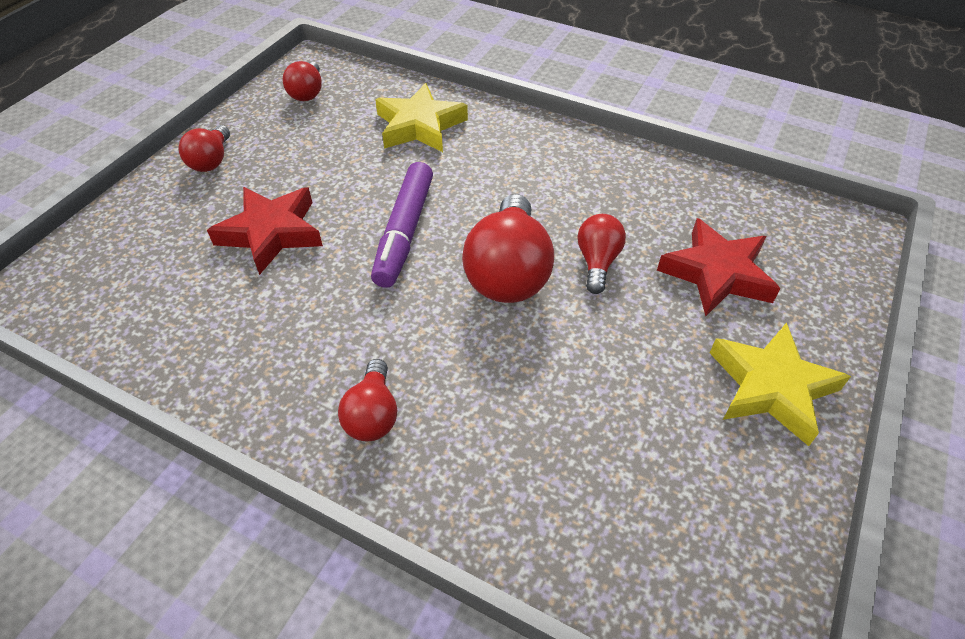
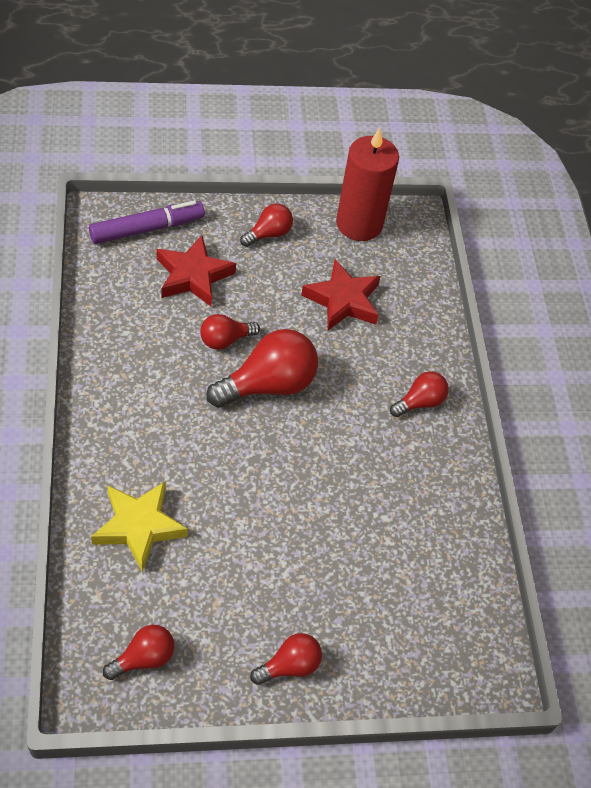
camera: 130 degrees left, 5 degrees up
(271, 233) = (334, 553): red star -> red star (343, 300)
(404, 232) = (273, 465): purple marker -> purple marker (147, 229)
(759, 532) = (359, 224): none -> red candle
(771, 387) = (268, 234): yellow star -> red light bulb

